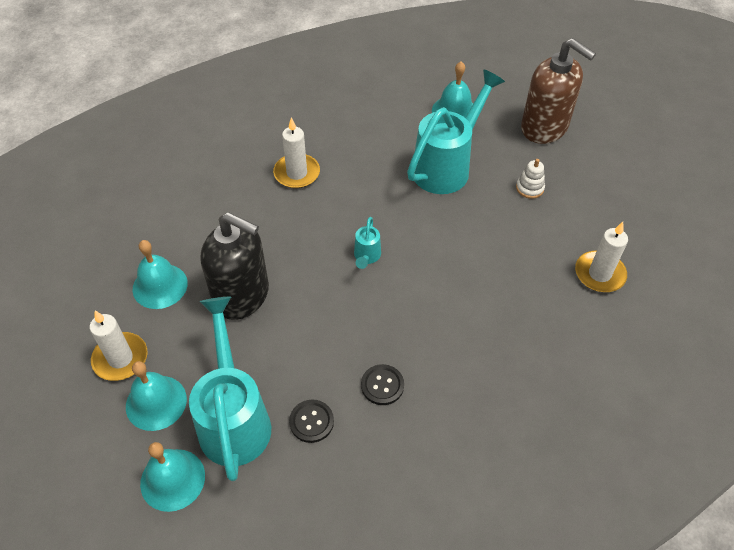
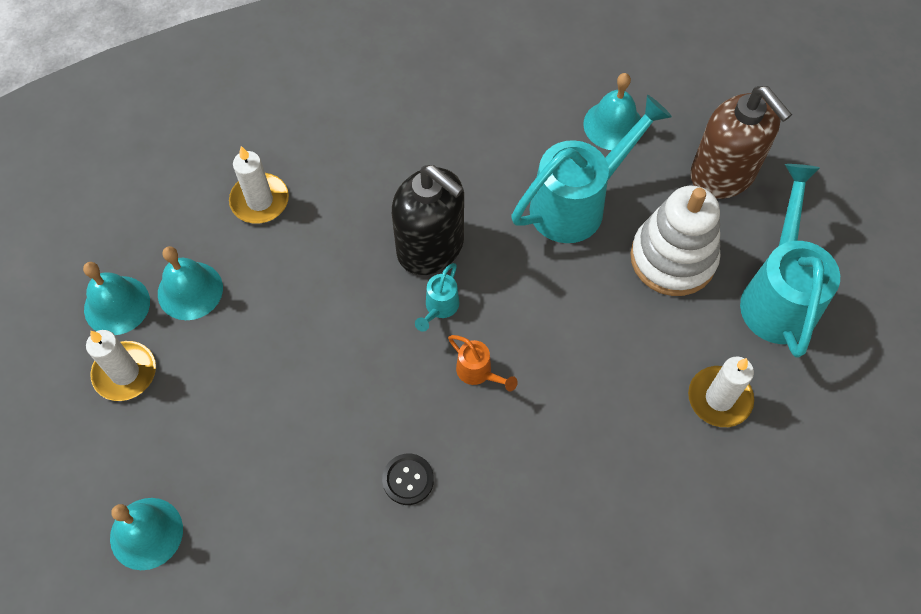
camera: 15 degrees right, 10 degrees up
(156, 402) = (151, 437): turquoise bell -> turquoise bell (117, 305)
(234, 417) = (231, 476): turquoise watering can -> turquoise watering can (778, 294)
(242, 295) = (279, 325): black soap dispenser -> black soap dispenser (431, 247)
(297, 173) = (389, 173): white candle -> white candle (260, 201)
(311, 421) = (315, 504): black button -> none
(412, 296) = (478, 373): none -> orange watering can
(529, 188) = (673, 258): white stacking toy -> white stacking toy, size x2.37

